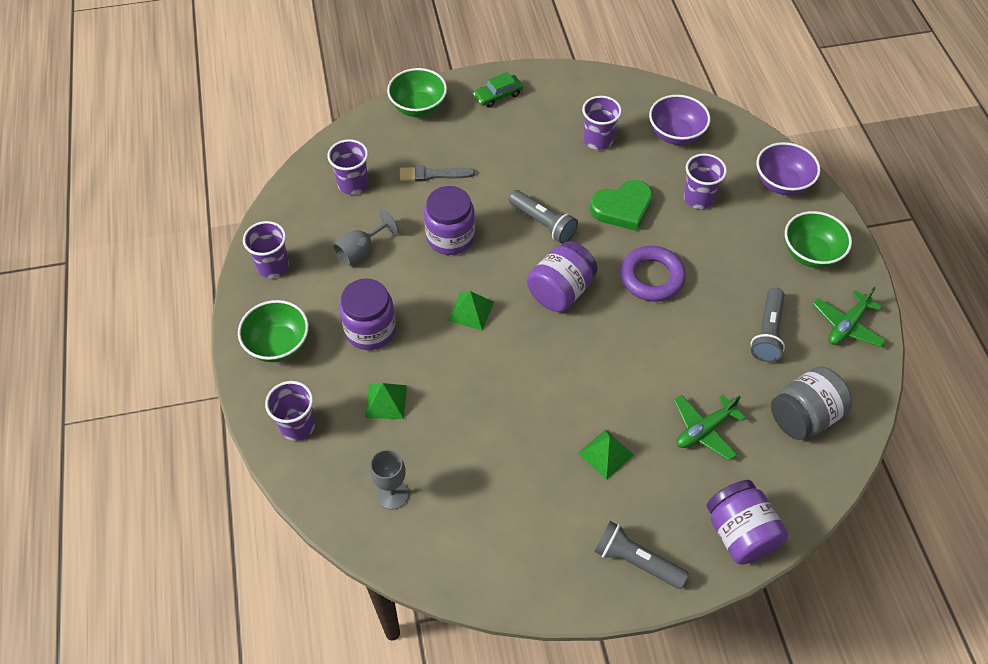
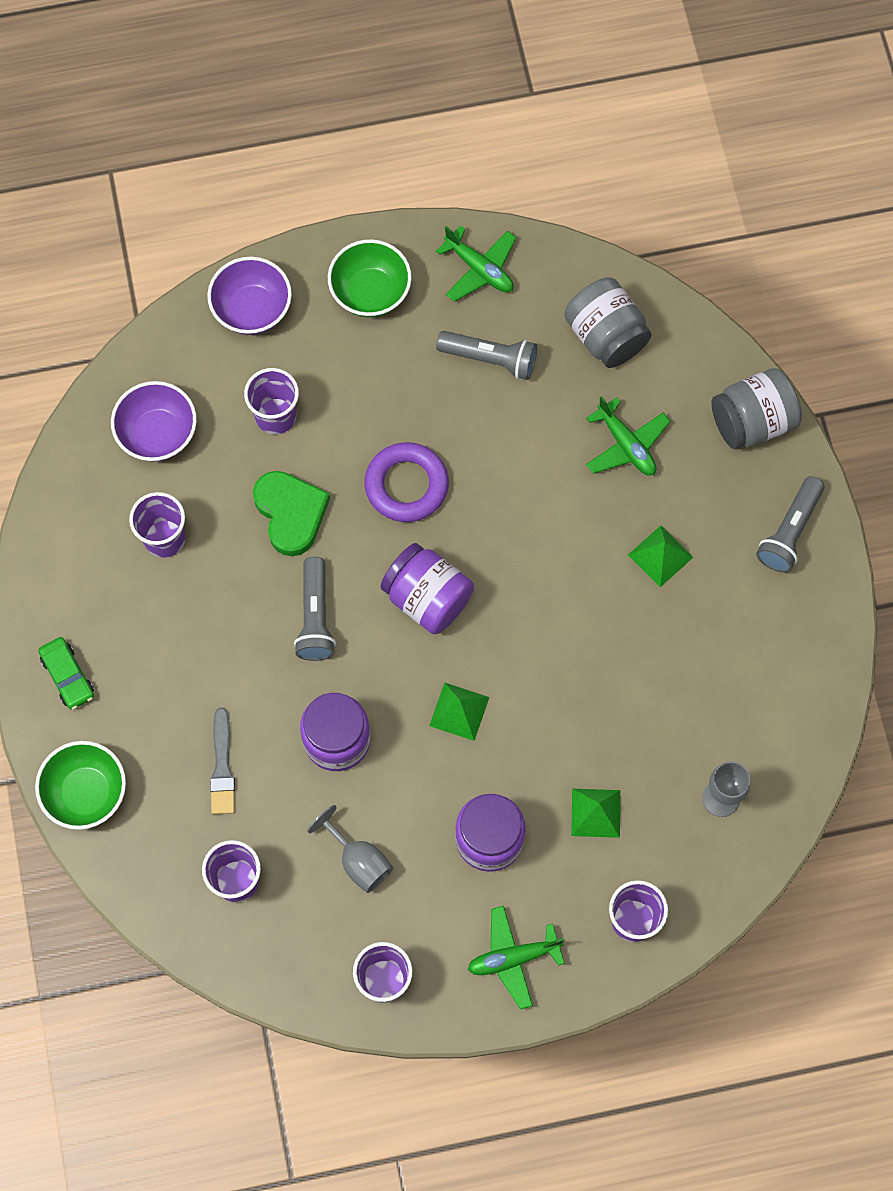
camera: 90 degrees left, 15 degrees up
(278, 344) = (513, 958): green bowl -> green plane
(543, 223) = (315, 617): grey flashlight -> grey flashlight turned 135 degrees clockwise
(740, 533) = (752, 422): purple jar -> grey jar

